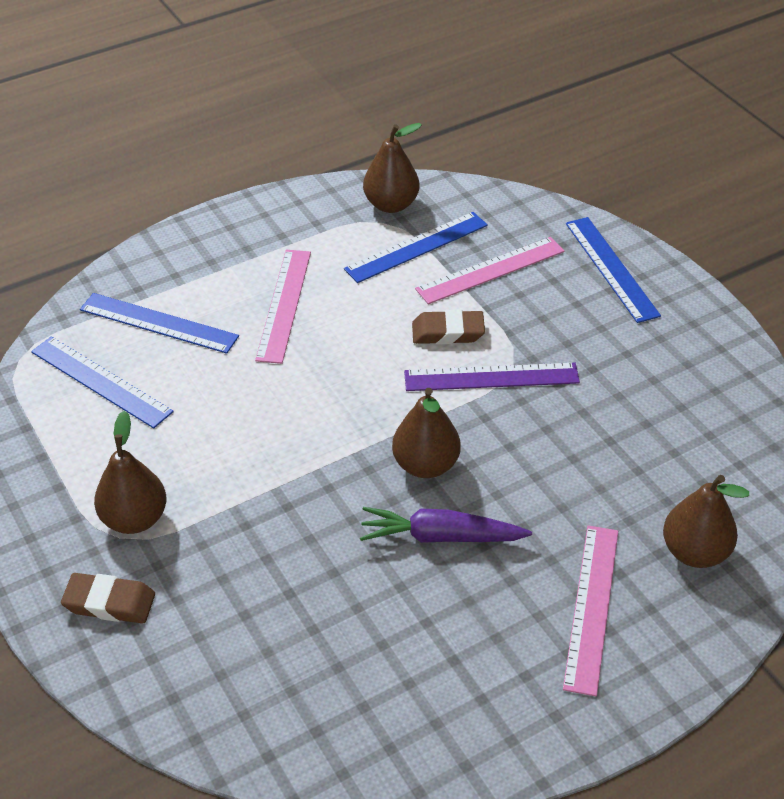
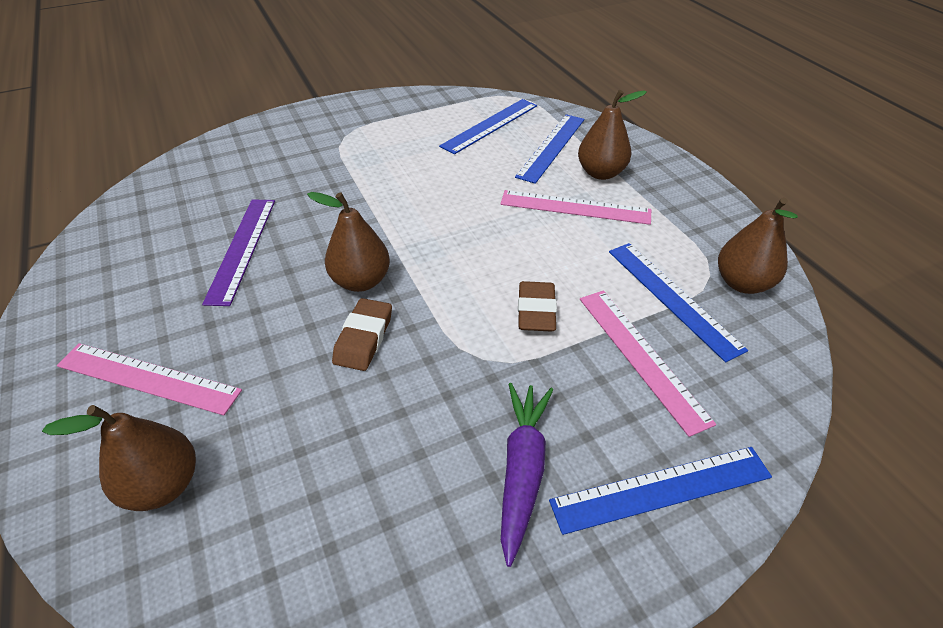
camera: 95 degrees right, 0 degrees up
(109, 602) = (292, 134): brown eraser -> brown eraser (364, 338)
(134, 519) = (357, 141): brown pear -> brown pear (601, 173)
(441, 536) = (277, 284): purple carrot -> purple carrot (522, 470)
(491, 377) = (465, 338): purple ruler -> purple ruler (242, 248)

